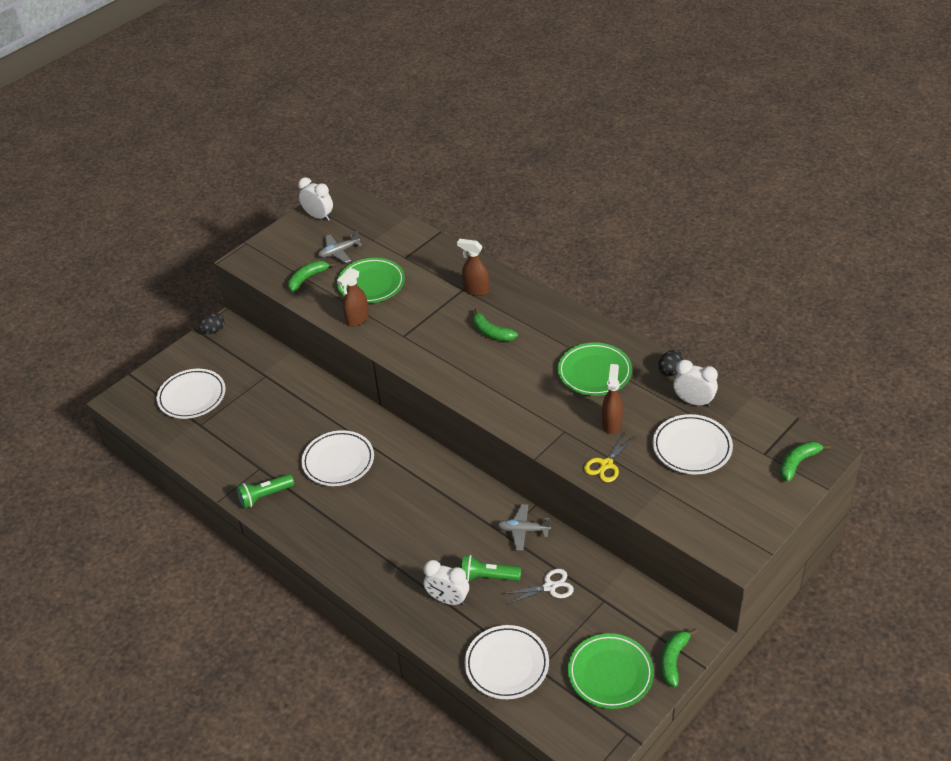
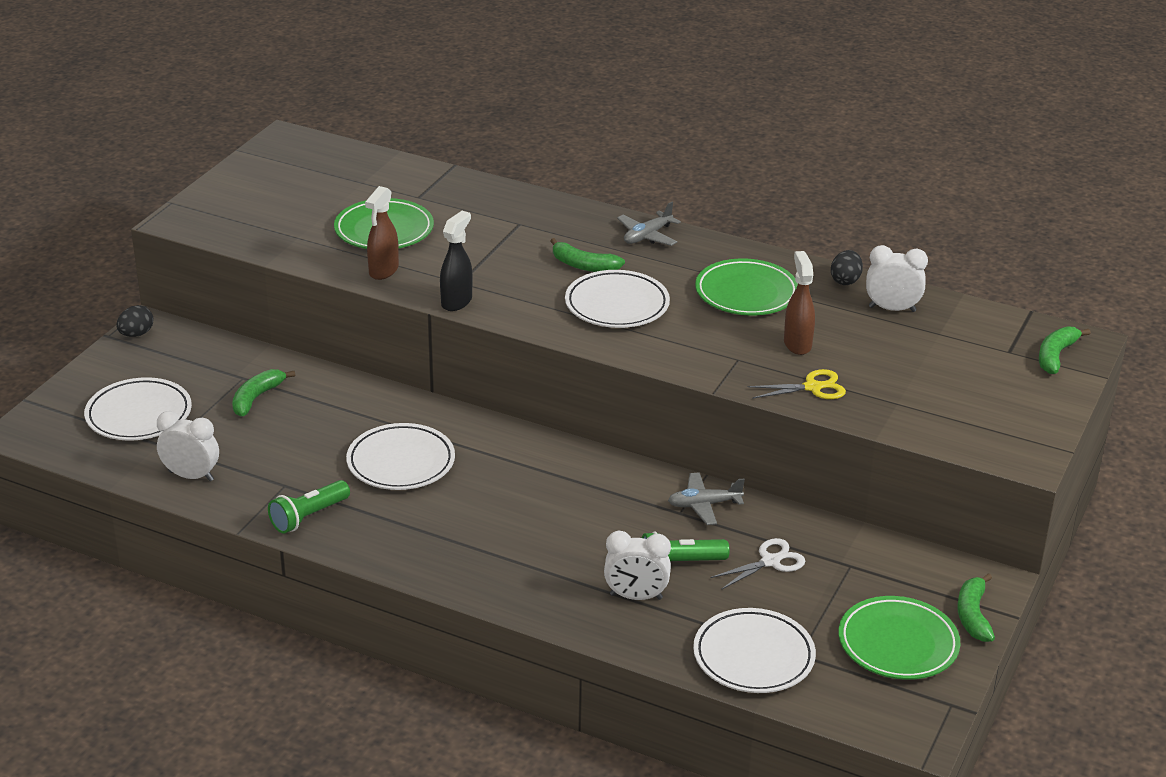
camera: 20 degrees left, 10 degrees down
(307, 279) = (286, 233): green banana -> green banana (256, 398)
(318, 216) = (267, 163): white clock -> white clock (191, 476)
(339, 252) = (318, 200): grey plane -> grey plane (647, 236)
(394, 352) = (457, 301): none -> black spray bottle
(476, 290) = (538, 223): brown spray bottle -> none
(606, 464) = (812, 387): yellow scissors -> yellow scissors turned 120 degrees counterclockwise
(692, 448) = (914, 356): white plate -> white plate (617, 305)

